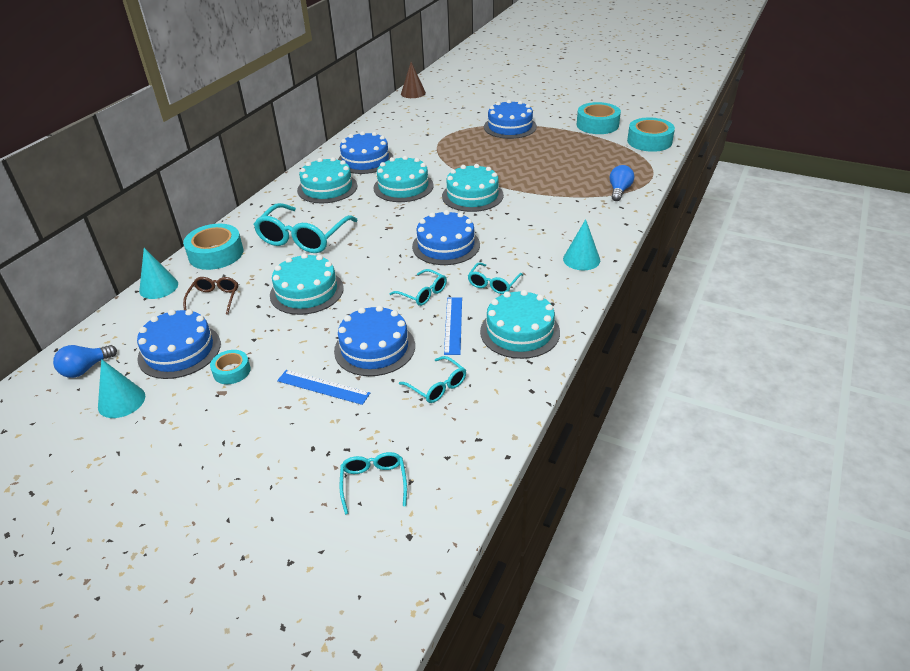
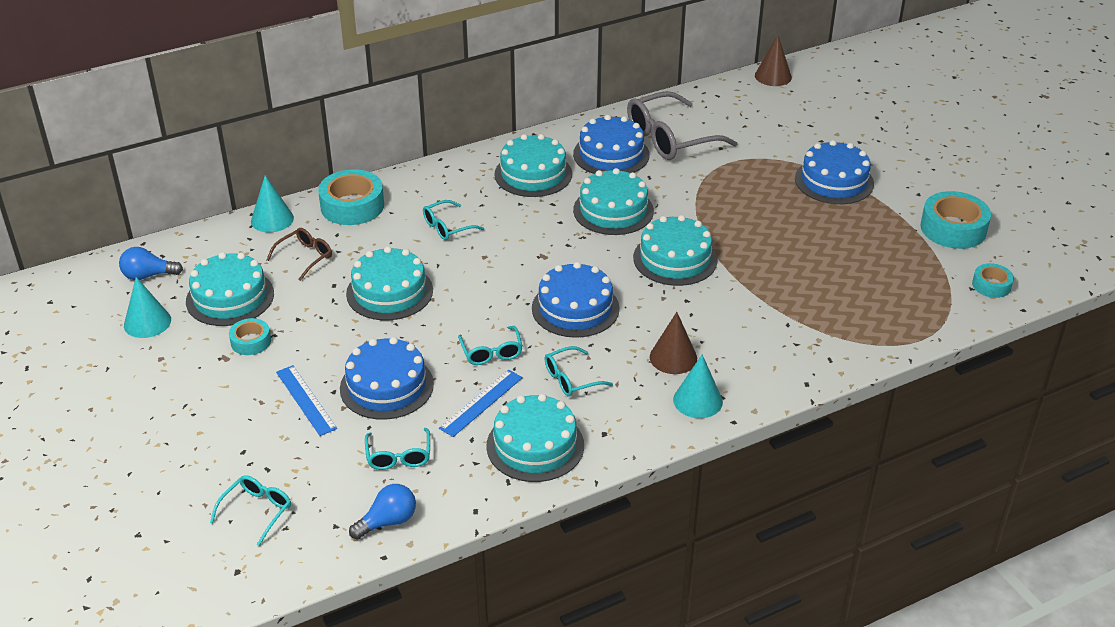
camera: 35 degrees right, 0 degrees up
(179, 351) = (230, 297): blue cake -> turquoise cake
(303, 238) = (447, 227): turquoise glasses -> turquoise glasses, size x0.51
(391, 140) = (670, 139): none -> grey glasses
(538, 244) = (673, 357): none -> brown cone
(619, 191) = (855, 337): blue light bulb -> blue light bulb (388, 522)
(649, 141) = (991, 285): turquoise tape -> turquoise tape, size x0.56

